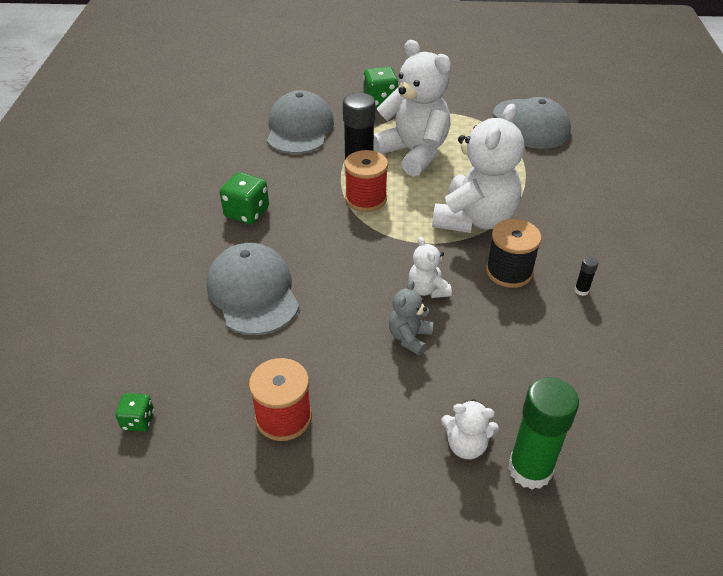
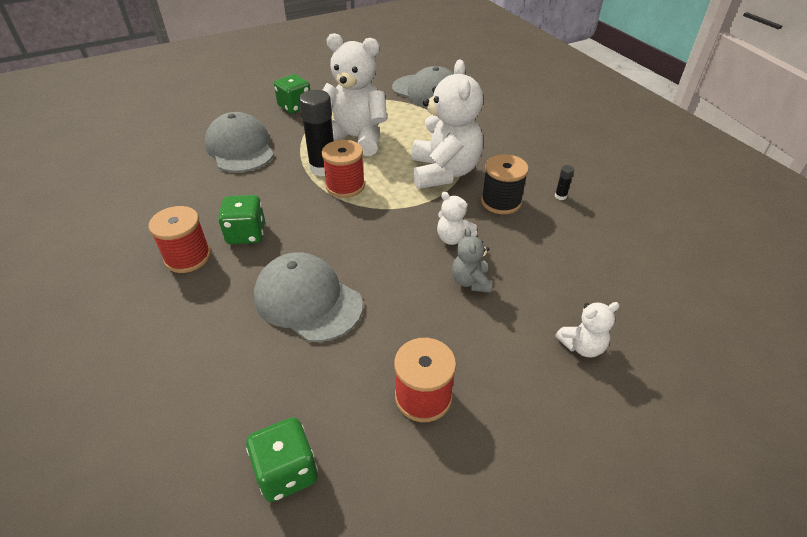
camera: 30 degrees left, 0 degrees up
(138, 421) = (287, 472): green dice -> green dice, size x1.68
(187, 216) = (188, 257): none -> red spool
(530, 469) = (639, 342): green glue stick -> none

